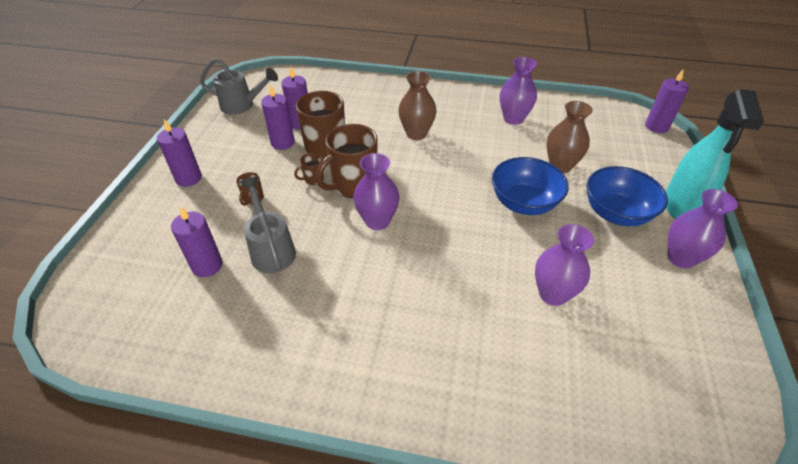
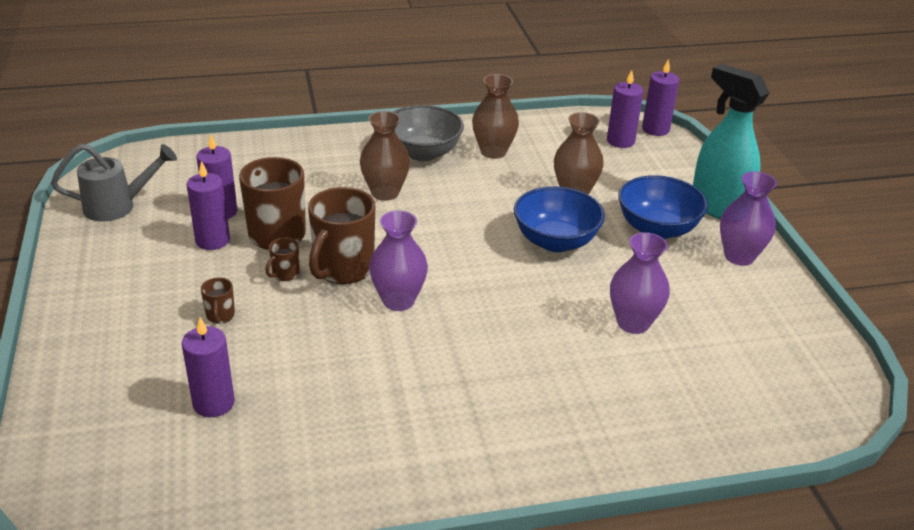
camera: 25 degrees left, 10 degrees down
(188, 178) = (108, 313): purple candle -> purple candle (620, 141)
(271, 249) = (285, 363): grey watering can -> none
(460, 109) = (423, 153): none -> grey bowl
(513, 119) = (493, 152): purple vase -> brown vase
(681, 207) = (718, 207): turquoise spray bottle -> turquoise spray bottle turned 150 degrees clockwise

